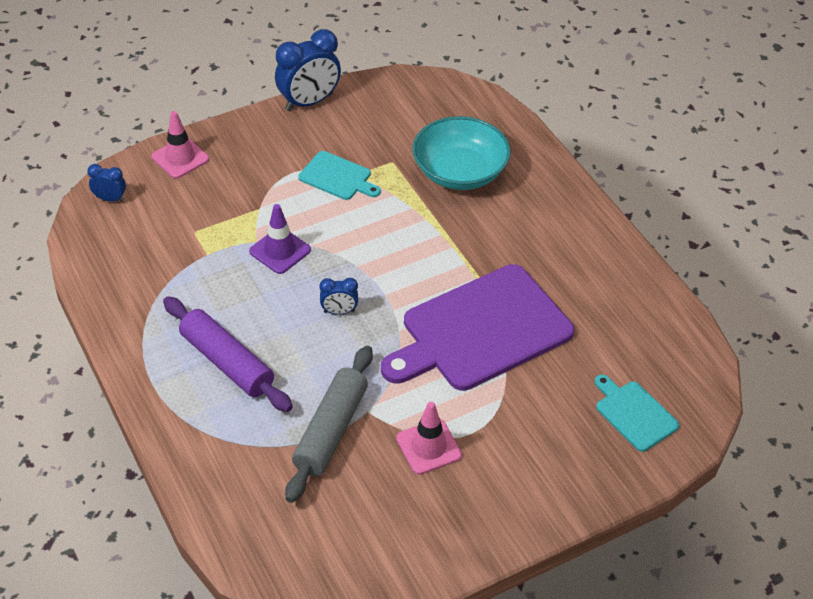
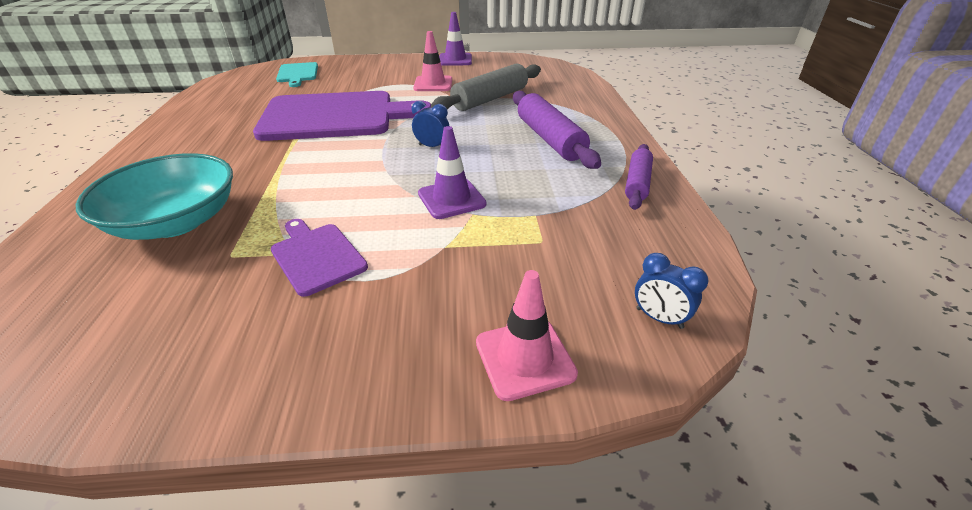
camera: 155 degrees left, 10 degrees down
(129, 317) = (637, 183): none -> purple rolling pin
(309, 102) = (221, 407): blue clock -> none
(337, 177) = (317, 256): turquoise cutting board -> purple cutting board
(452, 547) = (455, 60): none -> purple traffic cone

